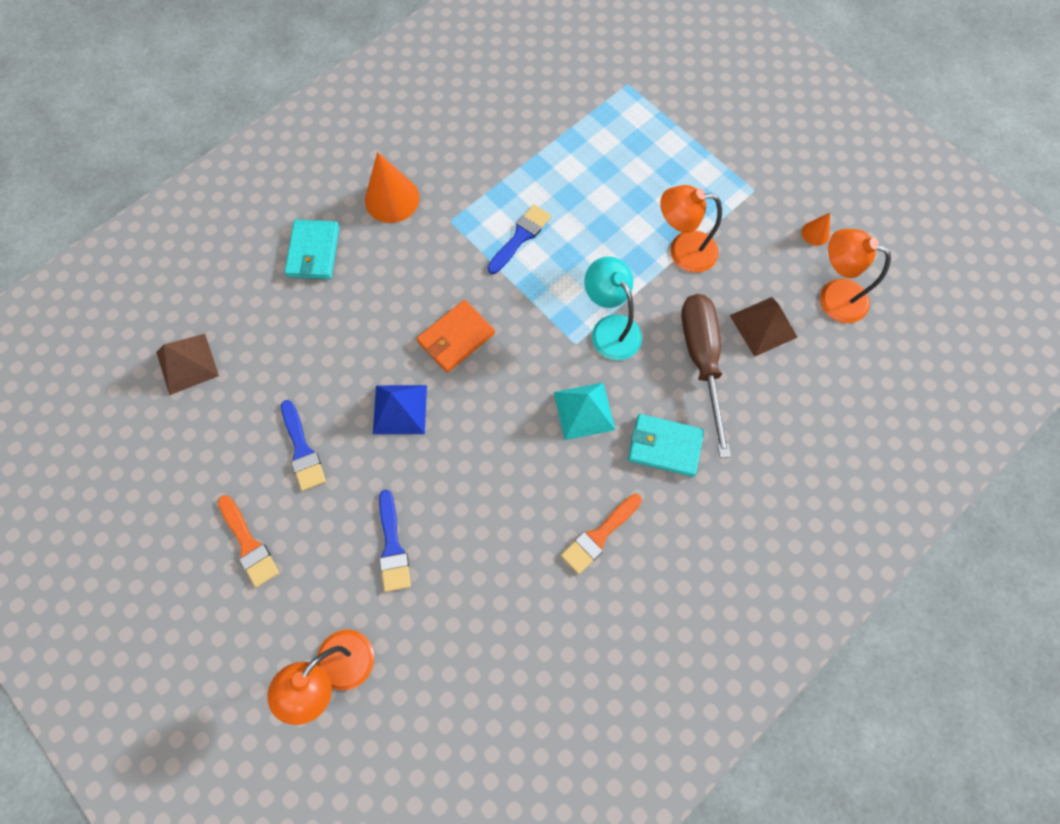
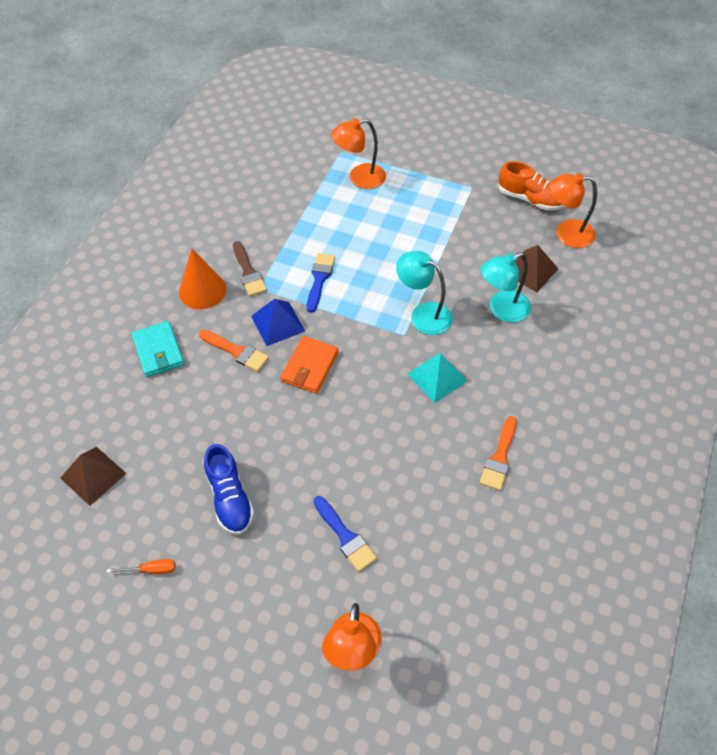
camera: 25 degrees left, 15 degrees down
(192, 490) = (151, 570): none -> orange screwdriver
(249, 544) = (224, 589): orange brush -> orange brush (236, 351)
(302, 450) = (230, 498): blue brush -> blue shoe
(400, 409) = (294, 435): blue pyramid -> blue pyramid (278, 323)
(450, 197) = (248, 272): none -> brown brush
(664, 446) = (510, 376): turquoise wallet -> none
(682, 250) = (445, 244): orange lamp -> orange lamp (359, 178)
(701, 361) = (502, 310): brown screwdriver -> turquoise lamp
(815, 233) = (530, 199): orange cone -> orange shoe

